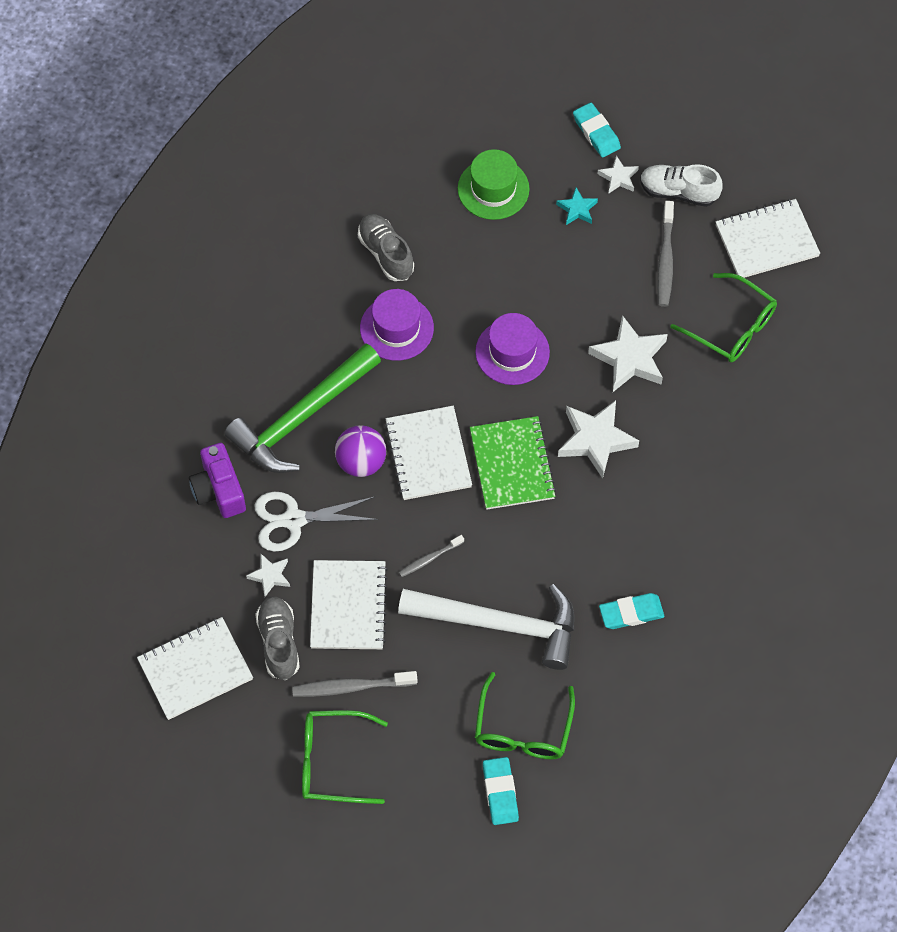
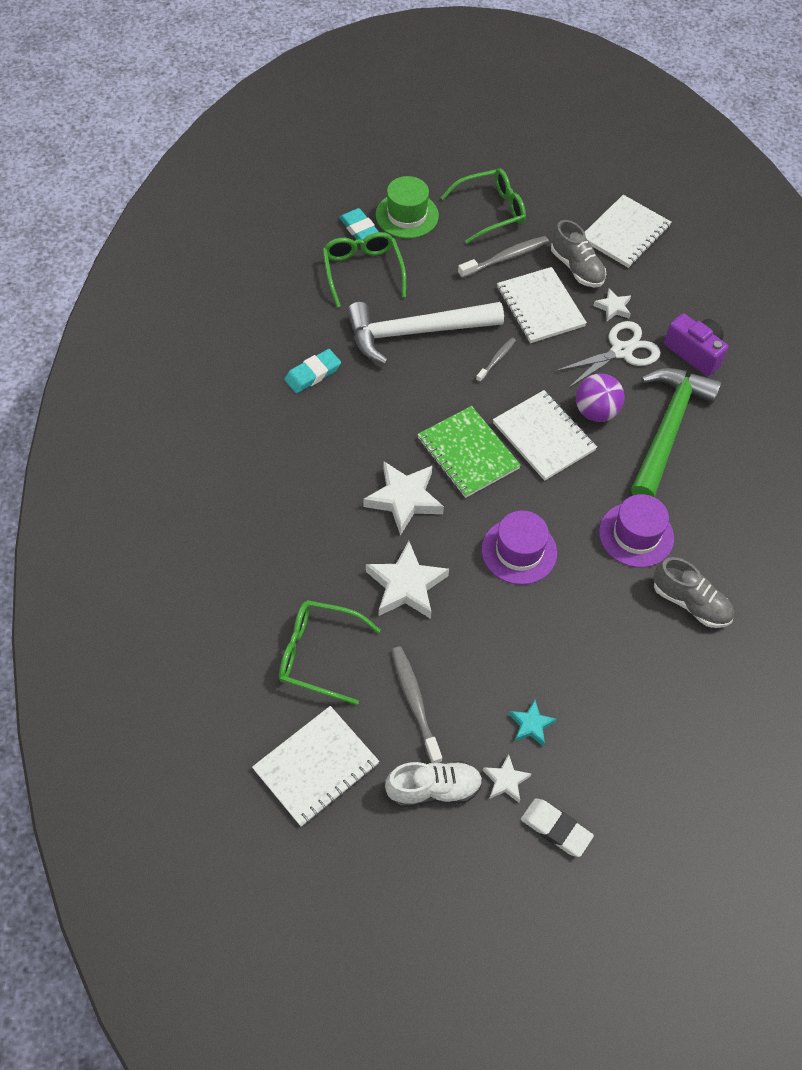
camera: 155 degrees right, 5 degrees down
(493, 189) = (628, 714): green hat -> green hat (407, 215)
(596, 132) = (556, 829): turquoise eraser -> white eraser

